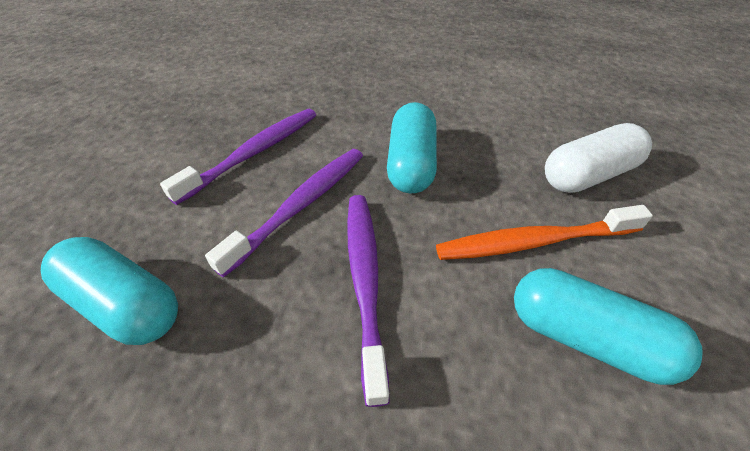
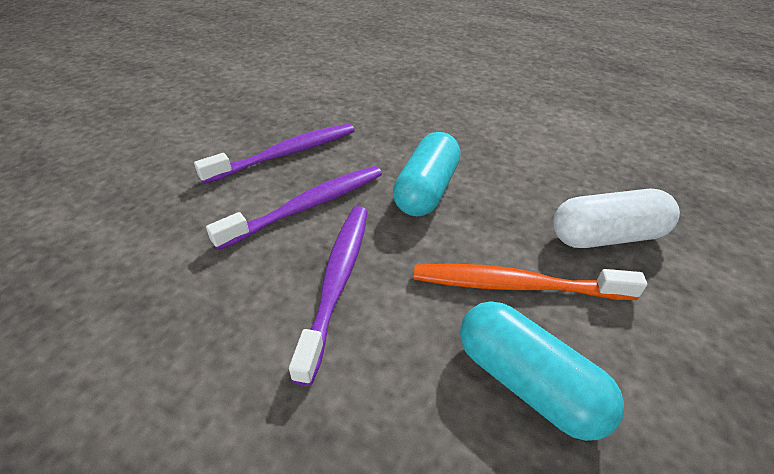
camera: 15 degrees right, 5 degrees down
(124, 304) = (133, 253): turquoise capsule -> none

